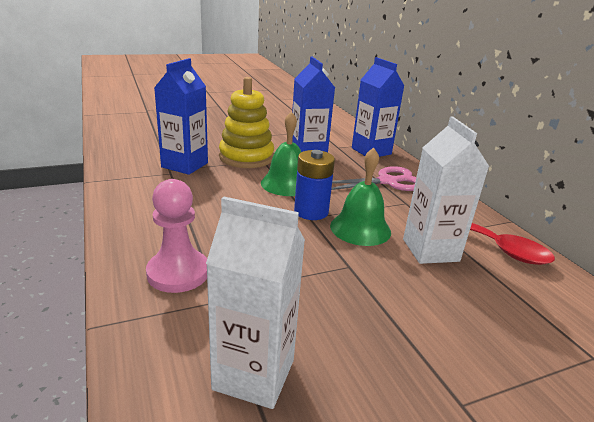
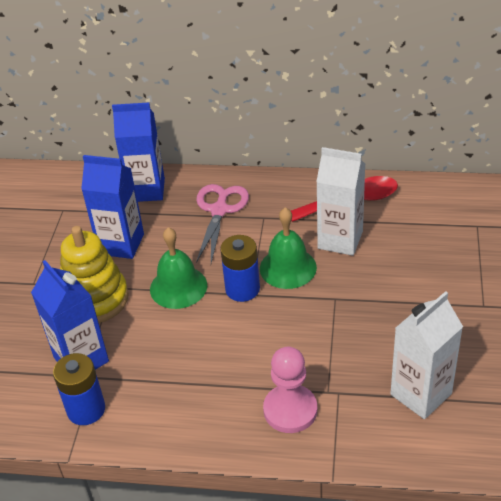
camera: 55 degrees left, 15 degrees up
(136, 177) = (86, 409): none -> blue battery

